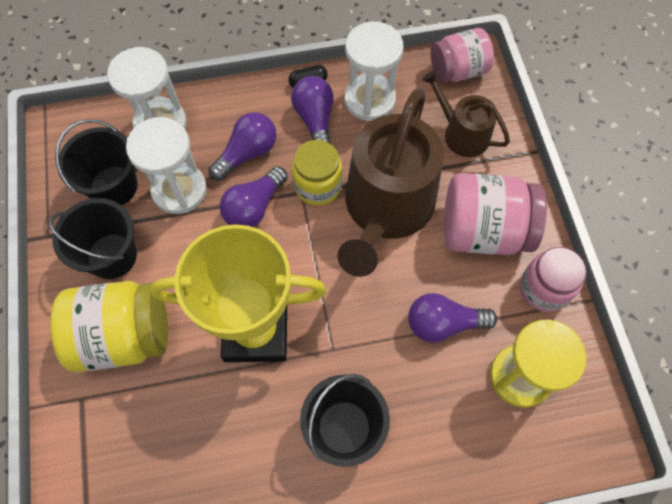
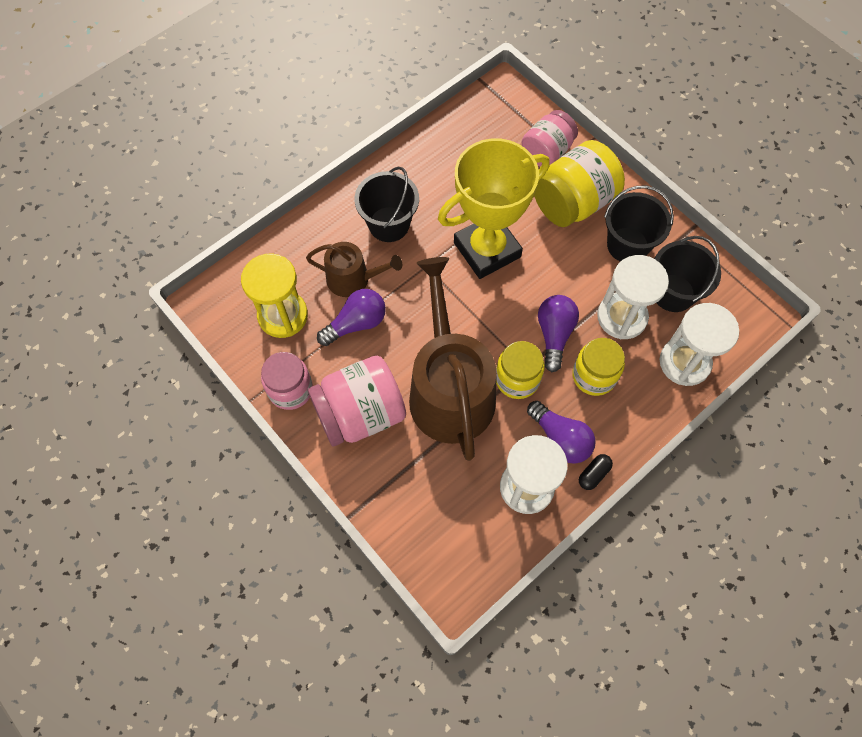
camera: 150 degrees right, 0 degrees up
(247, 153) = (594, 376): purple light bulb -> yellow jar
(458, 70) = (463, 570): pink jar -> pink jar (547, 151)
(461, 133) = (424, 498): brown watering can -> brown watering can (353, 279)

